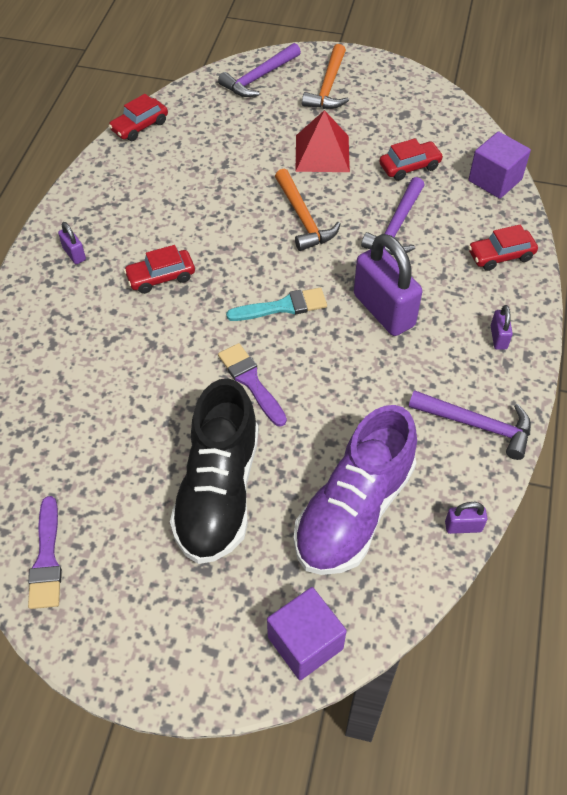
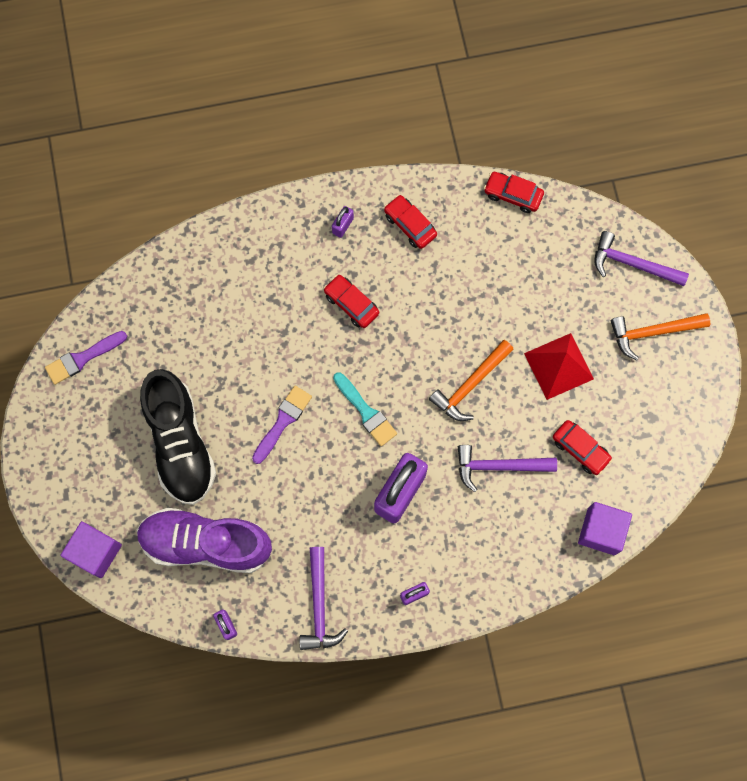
camera: 65 degrees right, 20 degrees up
(218, 491) = (180, 443): black shoe -> black shoe turned 90 degrees counterclockwise
(500, 255) = (507, 567): red car -> red car (410, 225)

